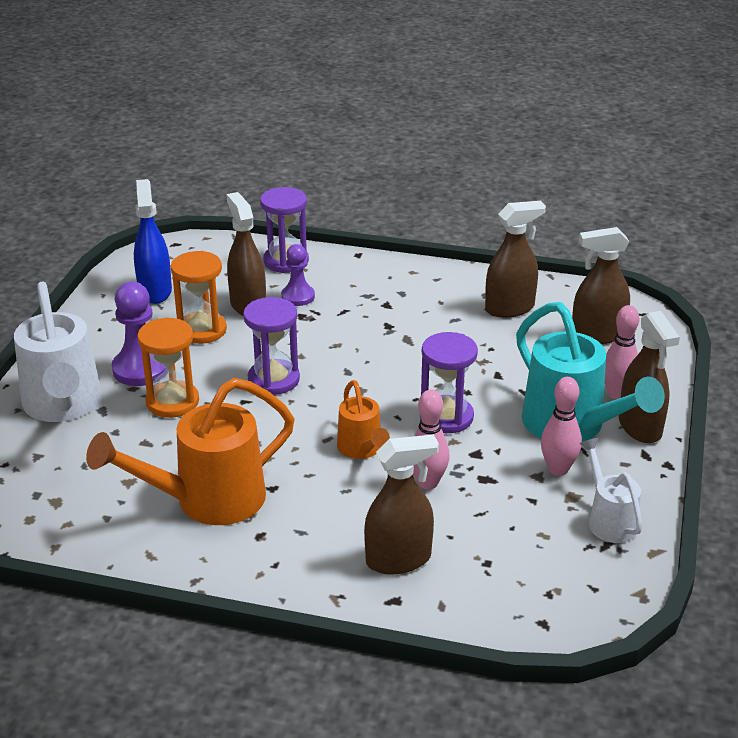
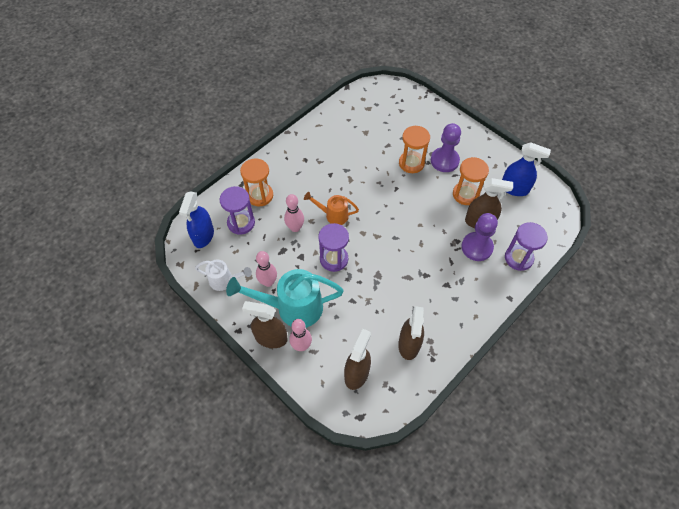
camera: 120 degrees right, 25 degrees up
(63, 405) = (431, 127): white watering can -> none
(208, 500) = (336, 151): orange watering can -> none
(273, 379) = (406, 205): purple hourglass -> purple hourglass (241, 223)
(298, 296) = (477, 247): purple pawn -> purple pawn, size x1.56
(398, 559) = (260, 195): brown spray bottle -> orange hourglass
(557, 594) = (203, 236): none -> blue spray bottle

